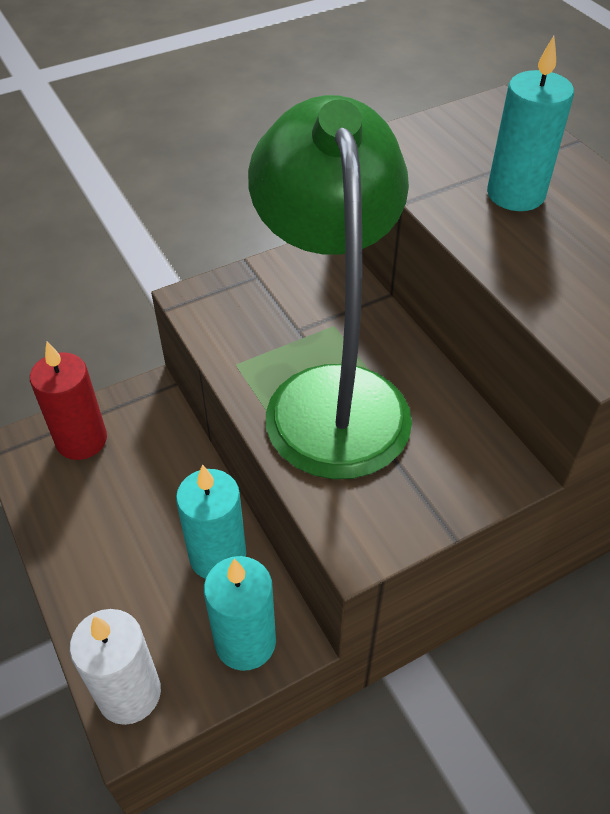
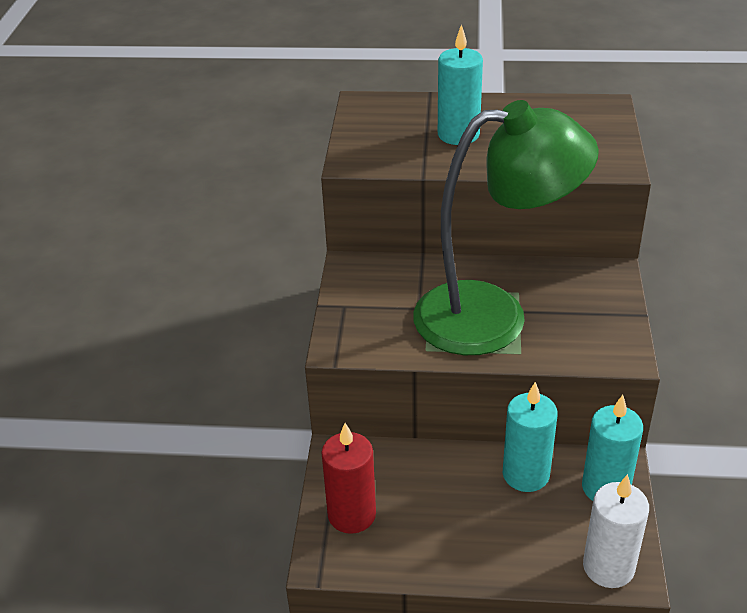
camera: 55 degrees left, 10 degrees down
(332, 395) = (494, 316): green lamp -> green lamp turned 150 degrees clockwise

